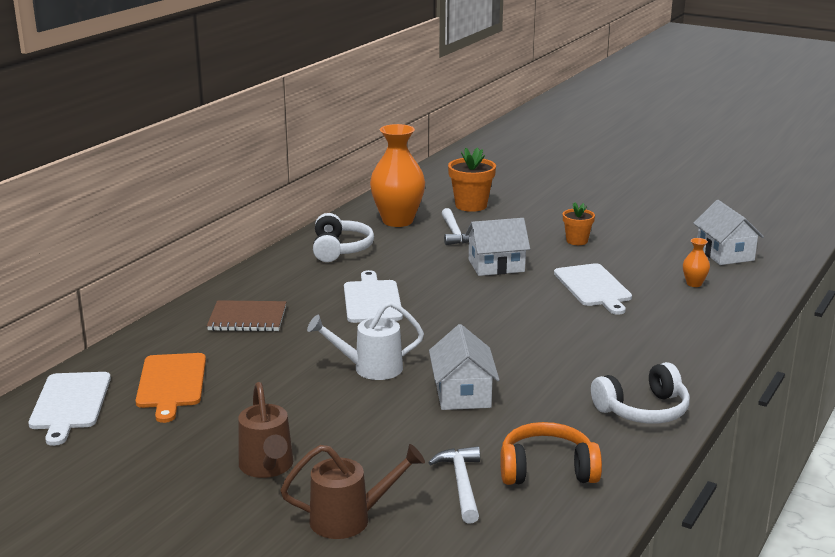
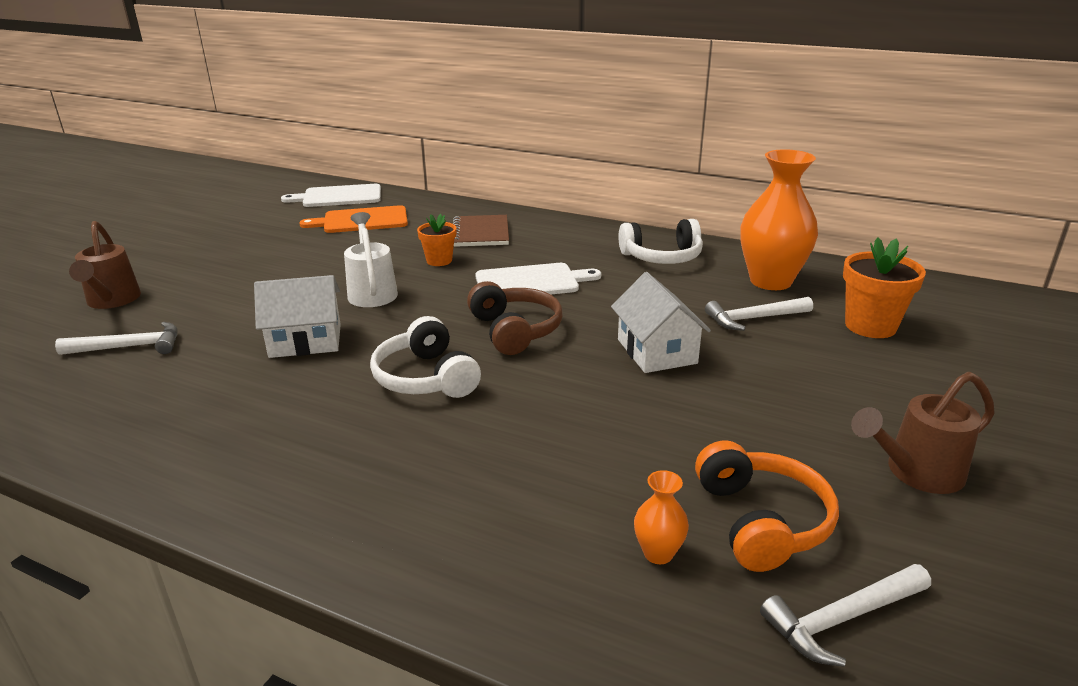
camera: 85 degrees right, 5 degrees up
(267, 467) = (212, 265): brown watering can -> brown watering can (916, 473)
(458, 309) = (515, 330): none -> brown headphones
(547, 470) = (123, 393): orange headphones -> orange headphones (761, 521)
(577, 241) = (791, 419): orange flower pot -> orange flower pot (439, 261)
(593, 287) = (608, 433): white cutting board -> none
(643, 410) = (218, 467): white headphones -> white headphones (426, 378)
(725, 254) = (842, 619): white house -> white hammer

